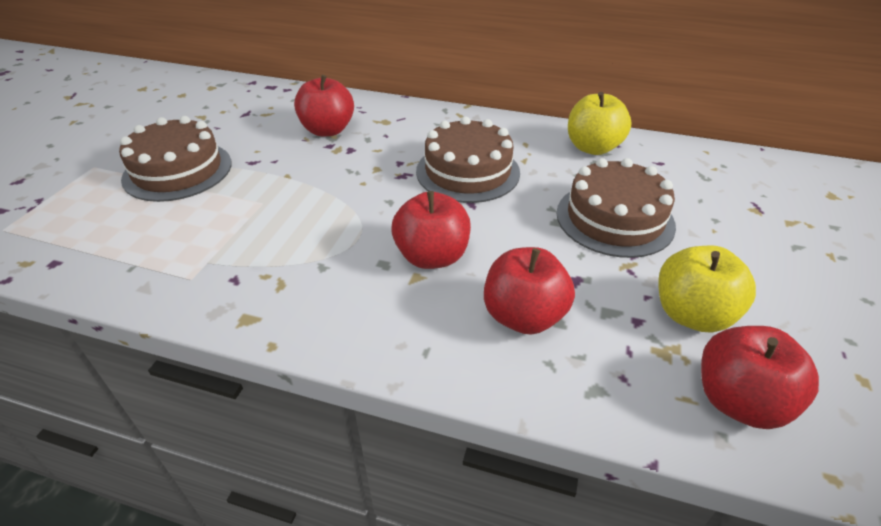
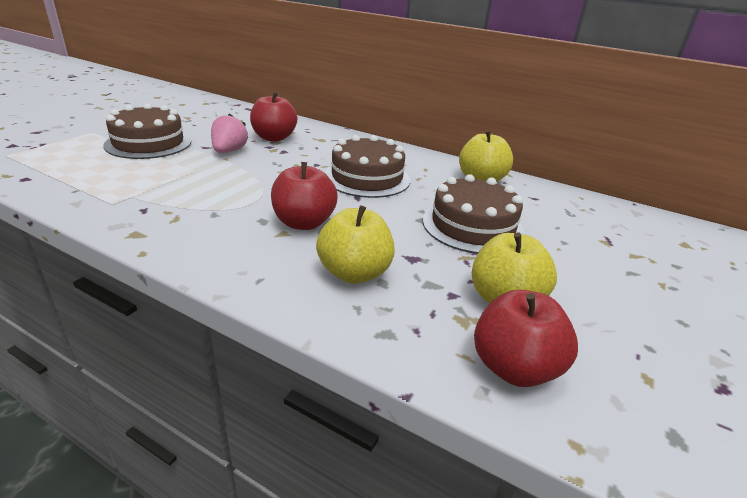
camera: 10 degrees right, 10 degrees down
(285, 163) = (229, 151): none -> pink strawberry
(523, 316) = (354, 273): red apple -> yellow apple

